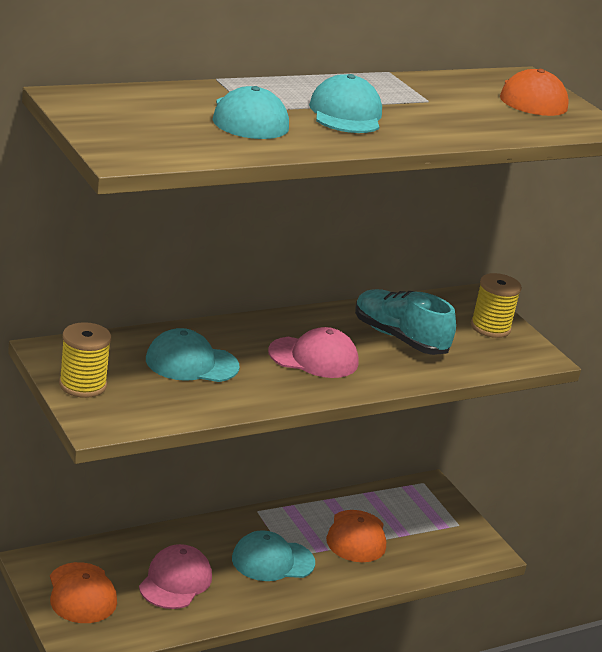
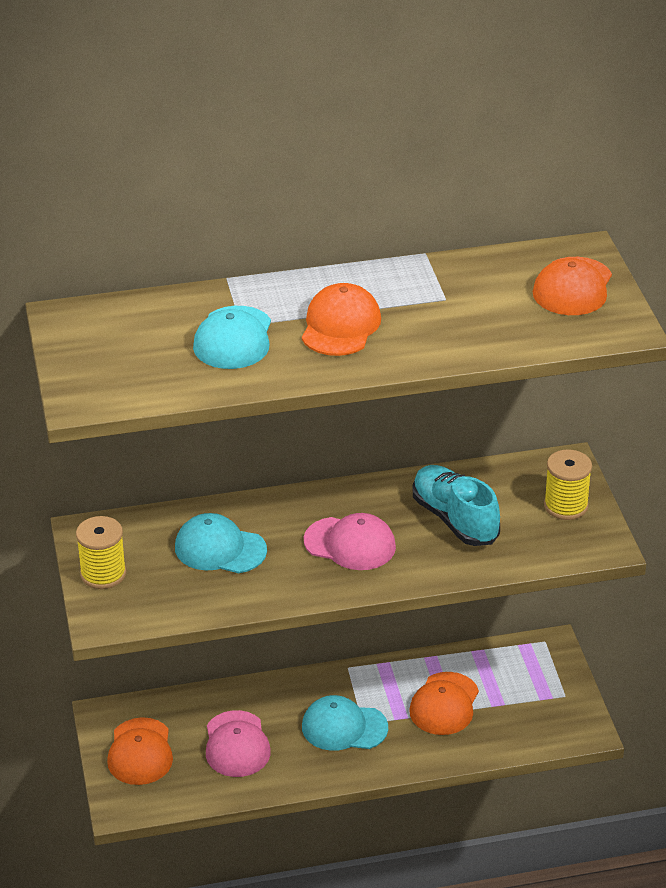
camera: 20 degrees right, 10 degrees up
(175, 581) = (236, 744): pink cap -> pink cap turned 135 degrees clockwise
(346, 114) = (340, 326): turquoise cap -> orange cap

